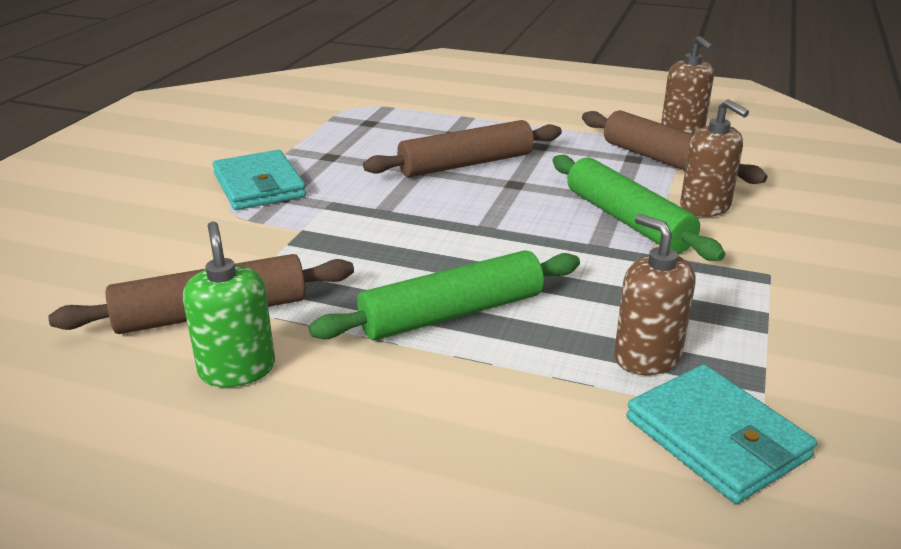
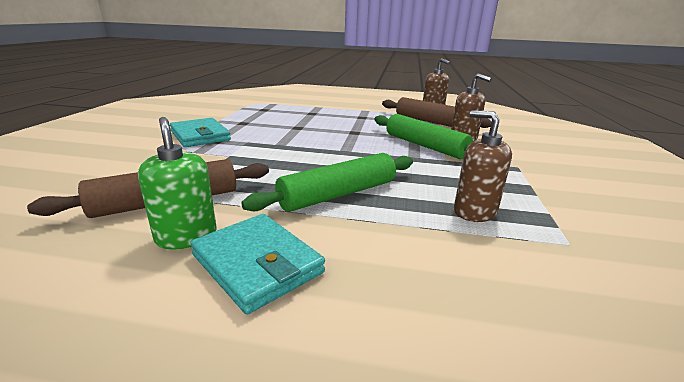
camera: 10 degrees left, 5 degrees down
(466, 164) = (324, 125): brown rolling pin -> none
(716, 438) = (549, 258): turquoise wallet -> turquoise wallet (257, 264)

